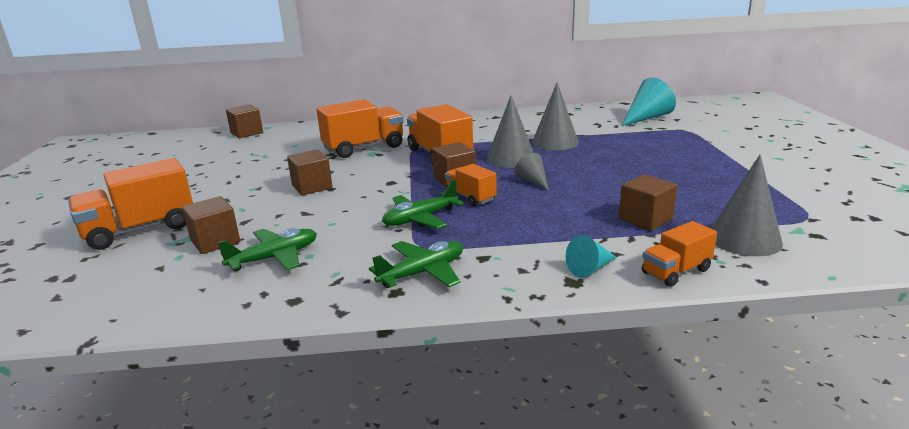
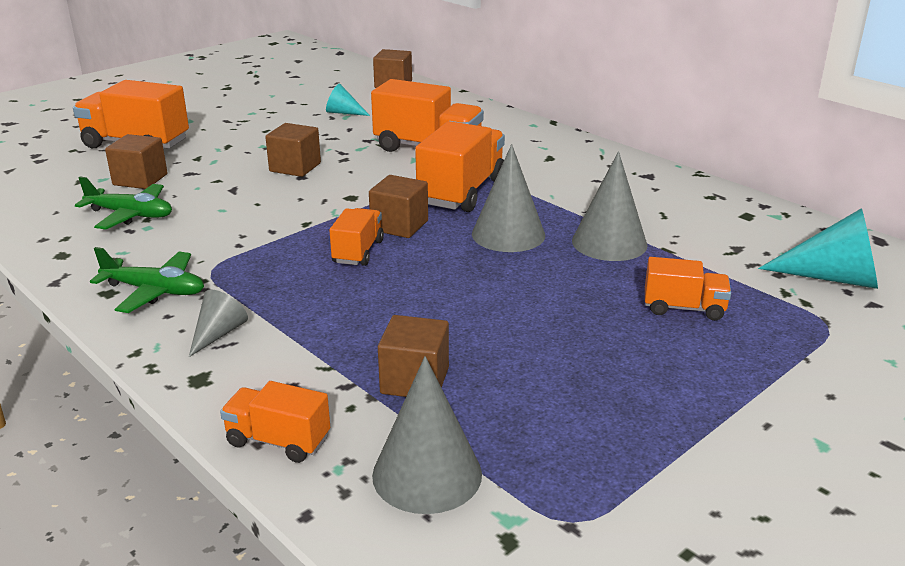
camera: 50 degrees right, 5 degrees up
(420, 219) = (274, 246): green plane -> none
(533, 181) = (450, 272): grey cone -> grey cone (218, 334)
(590, 269) = (239, 380): turquoise cone -> turquoise cone (343, 113)
(640, 147) = (684, 308): none -> orange truck

